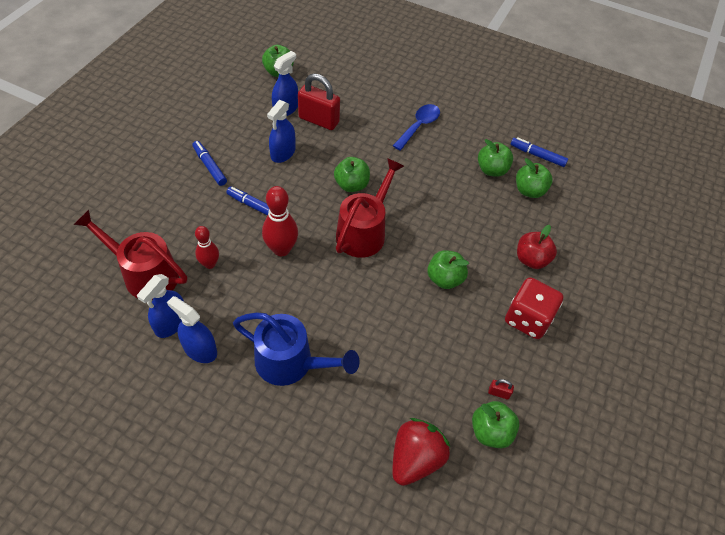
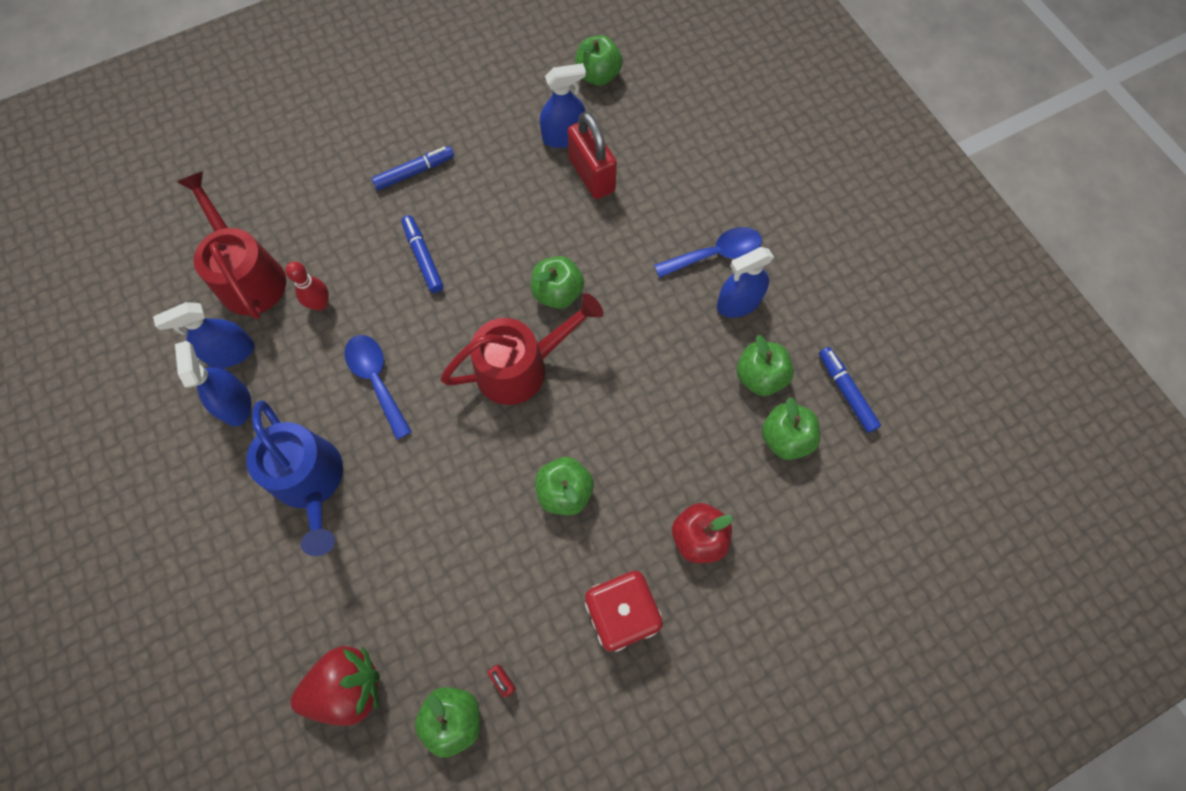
camera: 40 degrees right, 15 degrees up
(210, 166) = (414, 172): blue marker -> blue marker turned 60 degrees clockwise
(281, 249) = (409, 332): red bowling pin -> none
(283, 153) = (511, 200): blue spray bottle -> blue spray bottle (738, 303)
(283, 285) = (376, 380): none -> blue spoon

